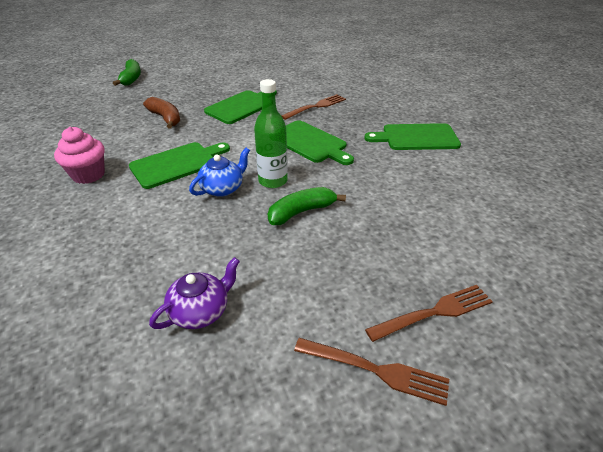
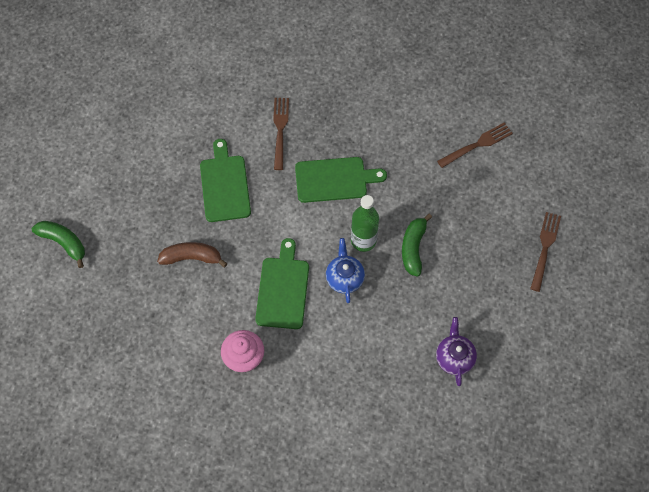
camera: 50 degrees left, 25 degrees up
(376, 370) = (554, 303): brown fork -> brown fork (477, 144)
(416, 137) = (392, 104): green cutting board -> none

